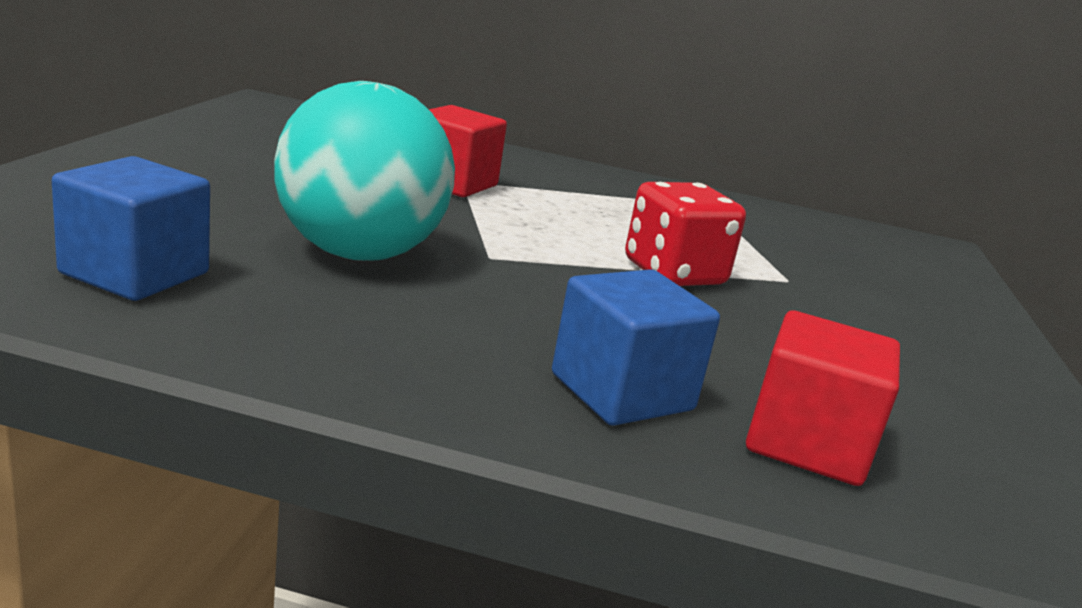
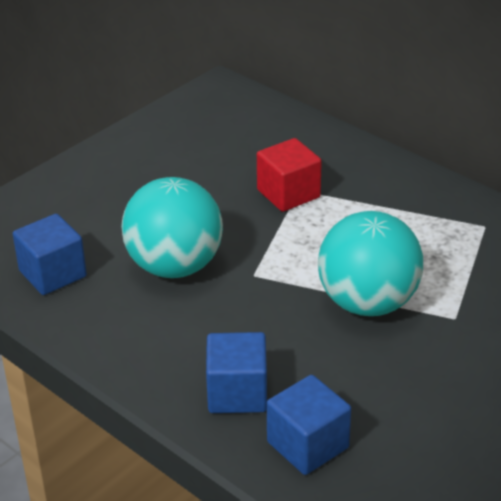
camera: 35 degrees right, 15 degrees up
(674, 273) = (368, 303): red dice -> turquoise ball
(807, 443) = (307, 445): red cube -> blue cube

